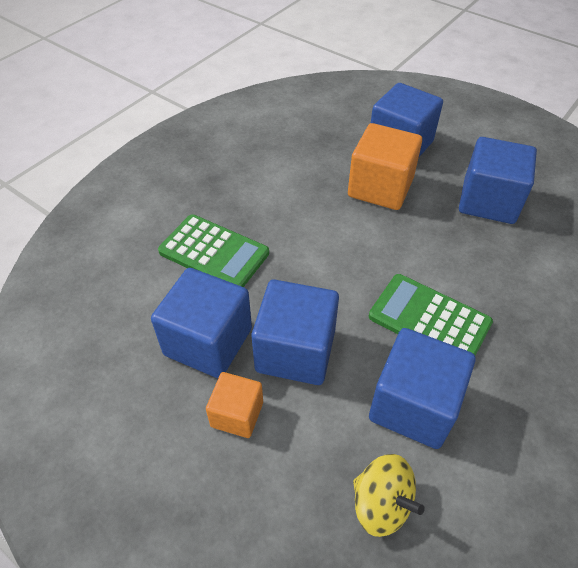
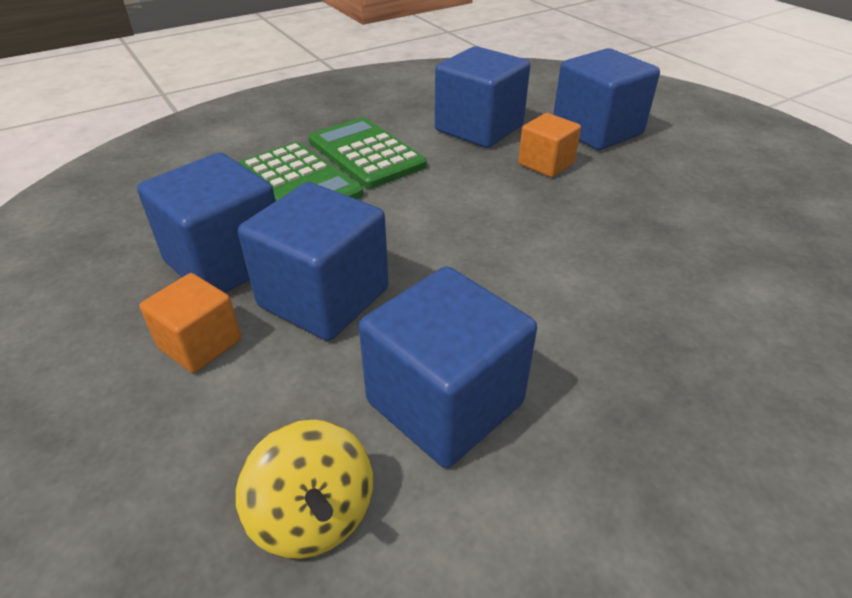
camera: 20 degrees right, 10 degrees down
(380, 187) = (546, 164): orange cube -> orange cube, size x0.58
(429, 320) = (530, 309): green calculator -> green calculator (366, 154)
(488, 201) = (692, 204): blue cube -> blue cube (479, 128)

